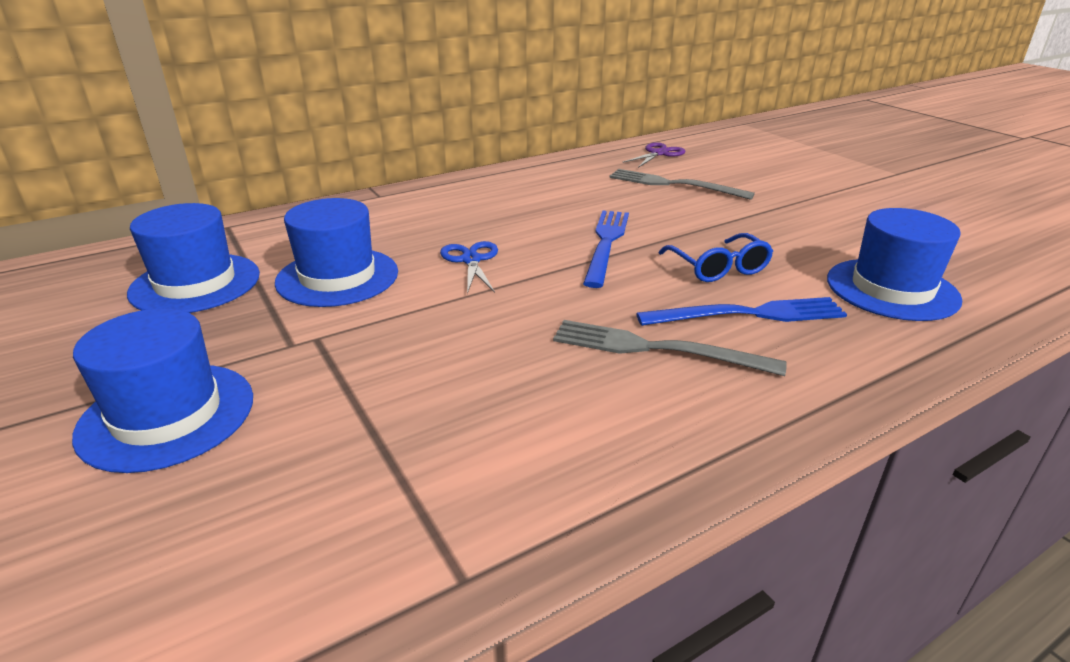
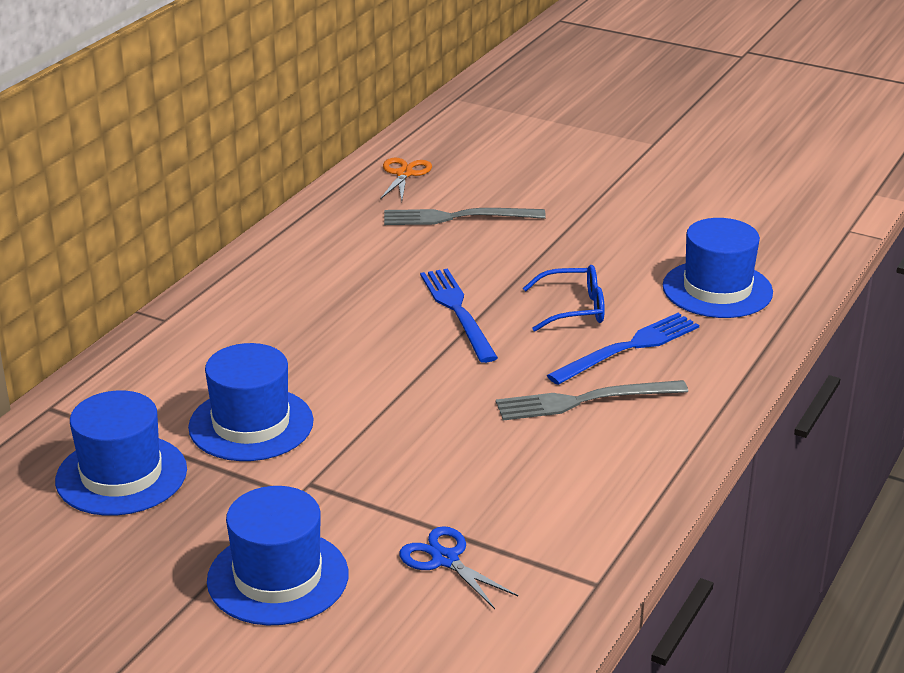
camera: 30 degrees left, 0 degrees up
(471, 260) = (354, 367): blue scissors -> blue scissors (445, 559)
(659, 153) = (404, 174): purple scissors -> orange scissors
(718, 268) = (573, 309): blue glasses -> blue glasses turned 45 degrees counterclockwise

